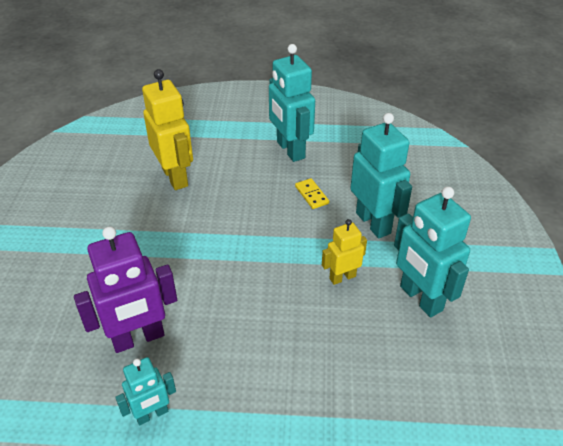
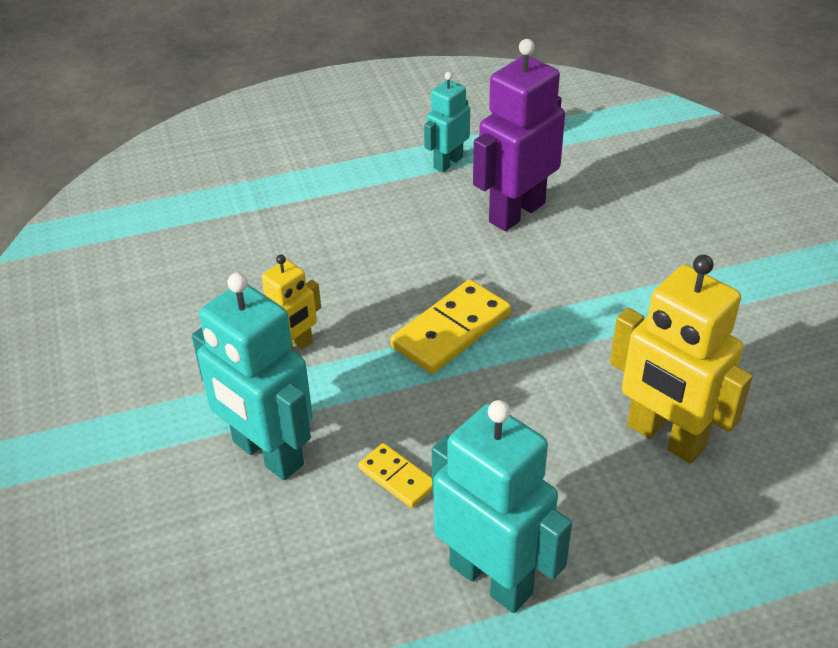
camera: 160 degrees right, 0 degrees up
(242, 261) = (451, 330): none -> yellow domino
(420, 298) = (173, 352): turquoise robot -> none

